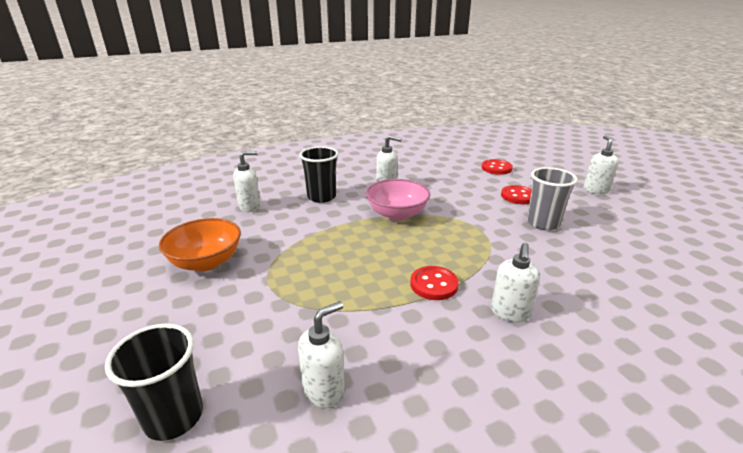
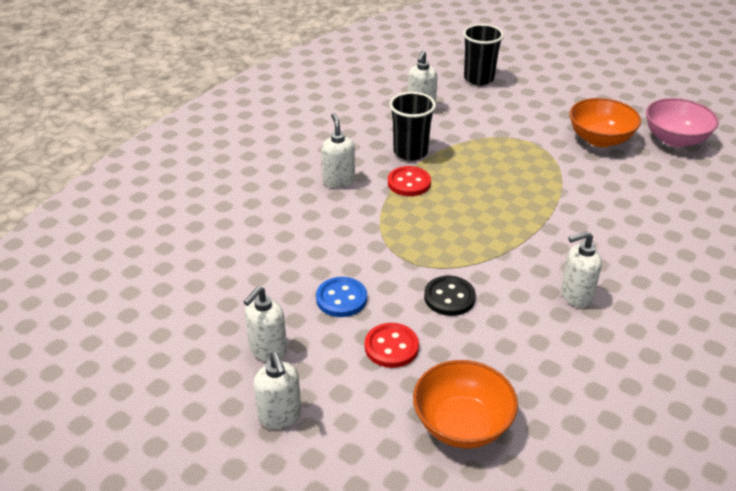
camera: 150 degrees right, 10 degrees up
(250, 206) = (670, 201): white soap dispenser -> white soap dispenser (268, 350)
(321, 197) = (624, 244): black cup -> black cup (410, 152)
(397, 214) = (512, 249): pink bowl -> pink bowl (675, 139)
(465, 205) = (449, 297): none -> black button
(496, 168) = (462, 424): red button -> orange bowl
(543, 223) = (341, 298): grey cup -> blue button

